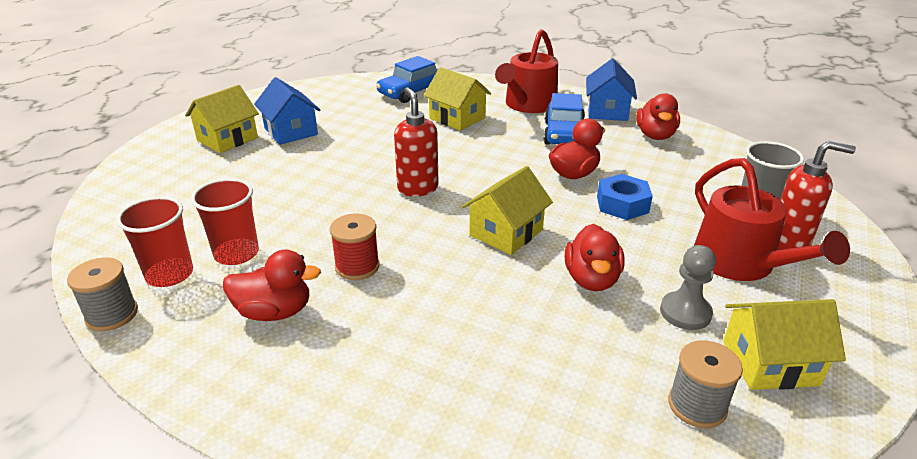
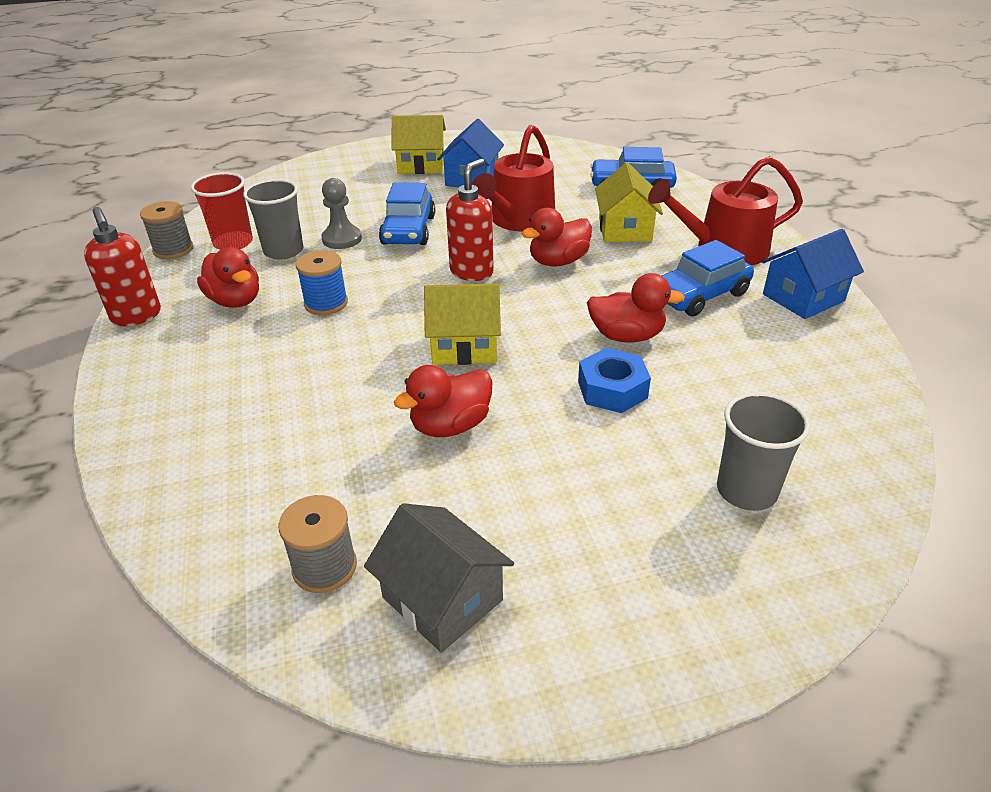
camera: 50 degrees right, 5 degrees up
(236, 254) = (283, 251): red cup -> grey cup
(315, 186) = (408, 230): none -> blue car
(357, 266) = (326, 303): red spool -> blue spool
(655, 135) = (804, 351): red duck -> red duck (558, 261)
(685, 312) = (465, 506): grey pawn -> grey pawn (342, 239)
(740, 263) = (608, 515): red watering can -> red watering can (519, 220)
(770, 363) = (442, 598): yellow house -> grey house
(789, 244) = (706, 542): red soap dispenser -> red soap dispenser (137, 316)

